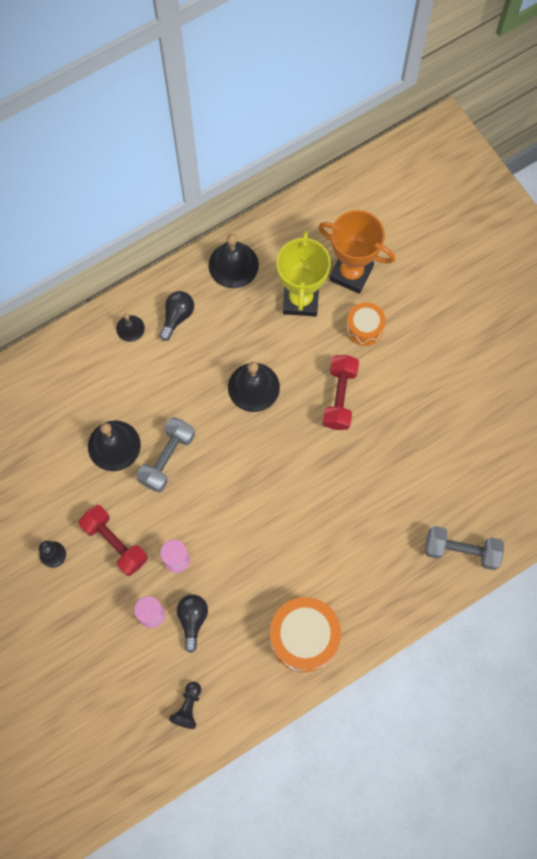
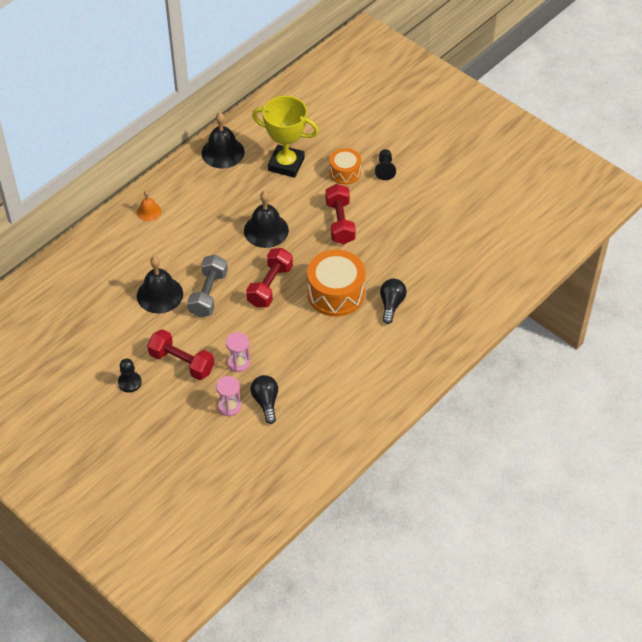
camera: 15 degrees left, 20 degrees down
(130, 328) = (149, 211): black bell -> orange bell
(177, 317) = (186, 196): black light bulb -> black light bulb (391, 304)
(188, 707) = (282, 465): black pawn -> black pawn (385, 169)
(238, 465) = (270, 286): none -> red dumbbell
(300, 300) = (286, 164): yellow trophy -> yellow trophy turned 60 degrees counterclockwise
(304, 637) = (365, 393): orange drum -> orange drum (336, 293)
(351, 273) = (322, 139): orange trophy -> none
(461, 551) = (475, 304): grey dumbbell -> none

